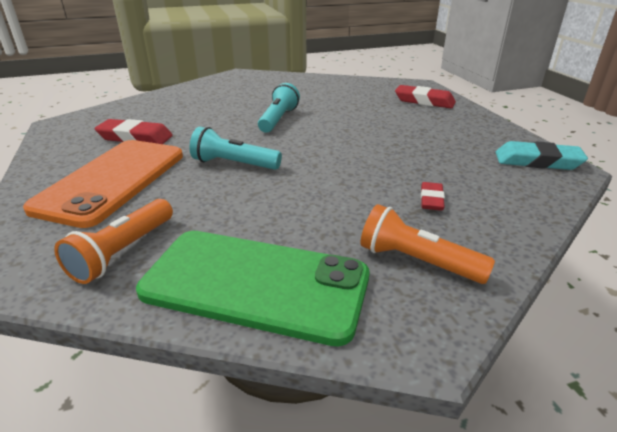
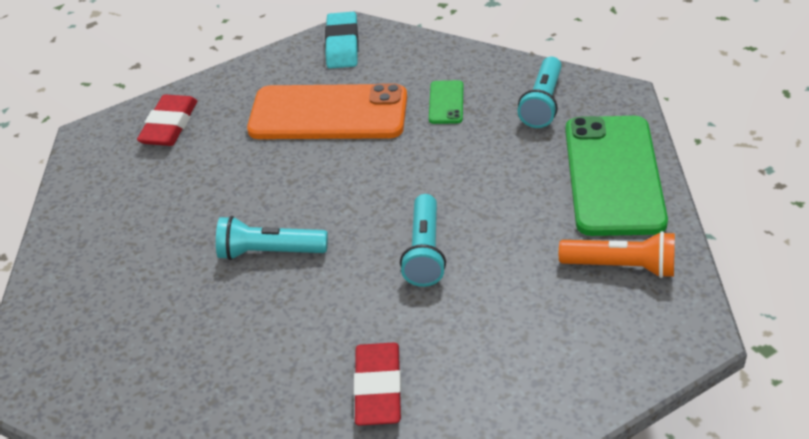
camera: 100 degrees left, 10 degrees up
(112, 180) = (508, 344): orange phone -> orange phone (328, 114)
(417, 261) = (542, 103): orange flashlight -> turquoise flashlight
(431, 199) = (446, 102): red eraser -> green phone

